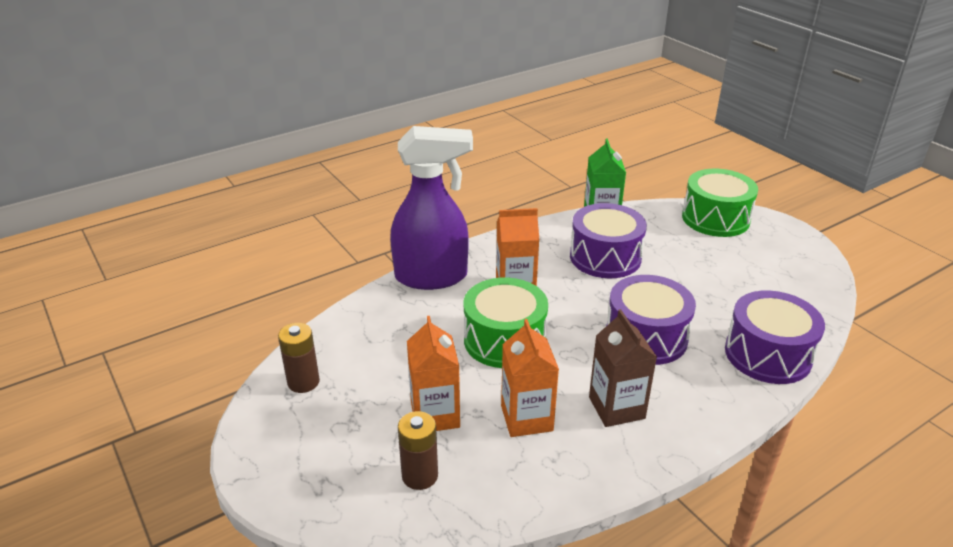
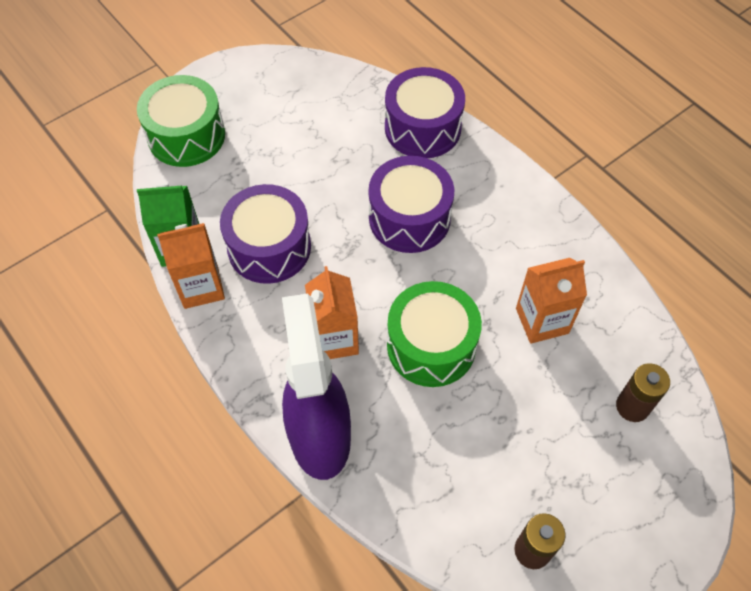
camera: 95 degrees left, 25 degrees up
(435, 415) = (554, 402): orange carton -> orange carton (201, 287)
(616, 408) = (513, 248): brown carton -> none

